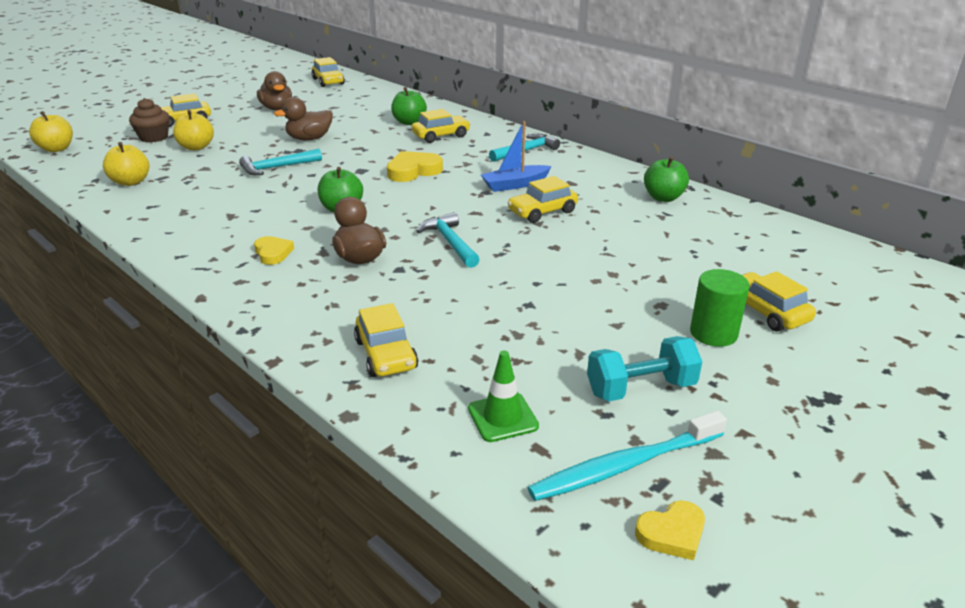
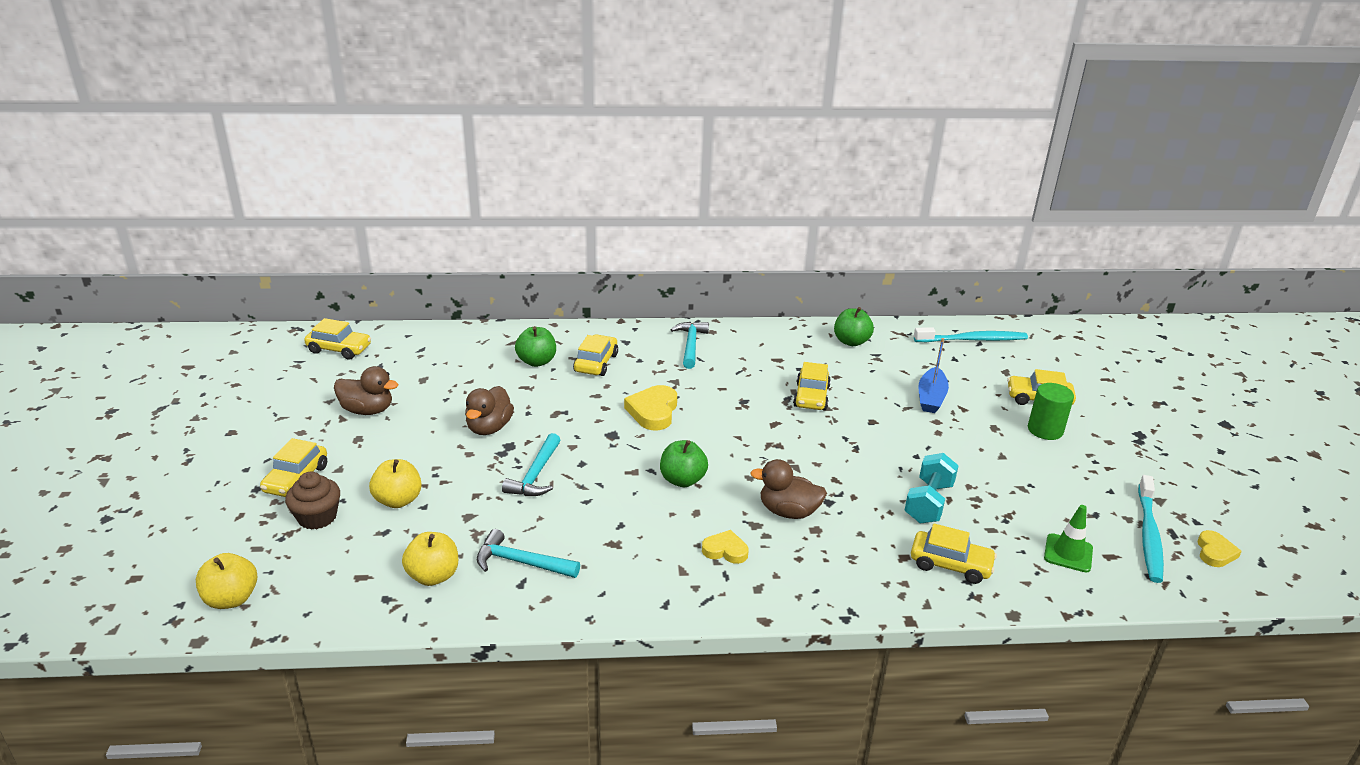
camera: 50 degrees left, 0 degrees up
(450, 242) = (812, 459): turquoise hammer -> turquoise hammer (520, 562)
(515, 185) = (748, 382): blue boat -> blue boat (931, 397)
(640, 388) = (1080, 488): turquoise dumbbell -> turquoise dumbbell (928, 503)
(799, 244) = (973, 340): none -> turquoise toothbrush

